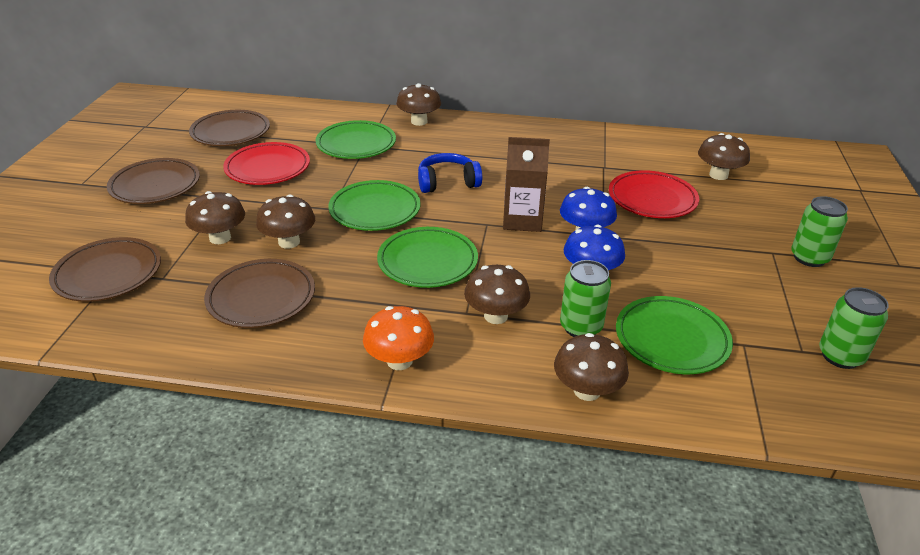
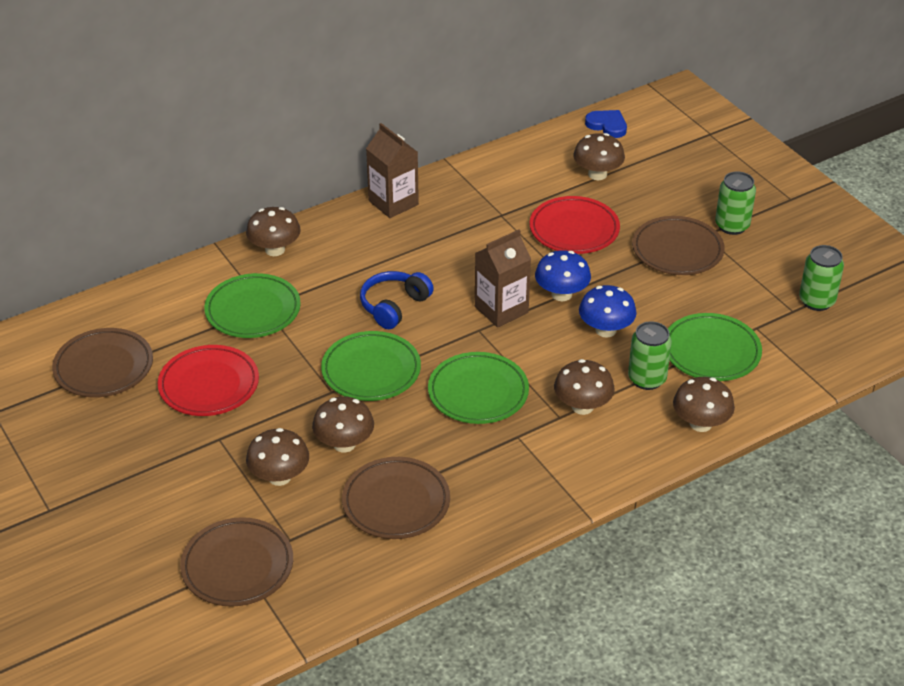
camera: 40 degrees left, 5 degrees up
(155, 185) = (130, 467): brown plate -> brown plate (677, 250)
(399, 361) = (562, 482): orange mushroom -> none
(533, 130) = (393, 203): none -> brown carton
(765, 151) = (607, 125): none -> blue heart

